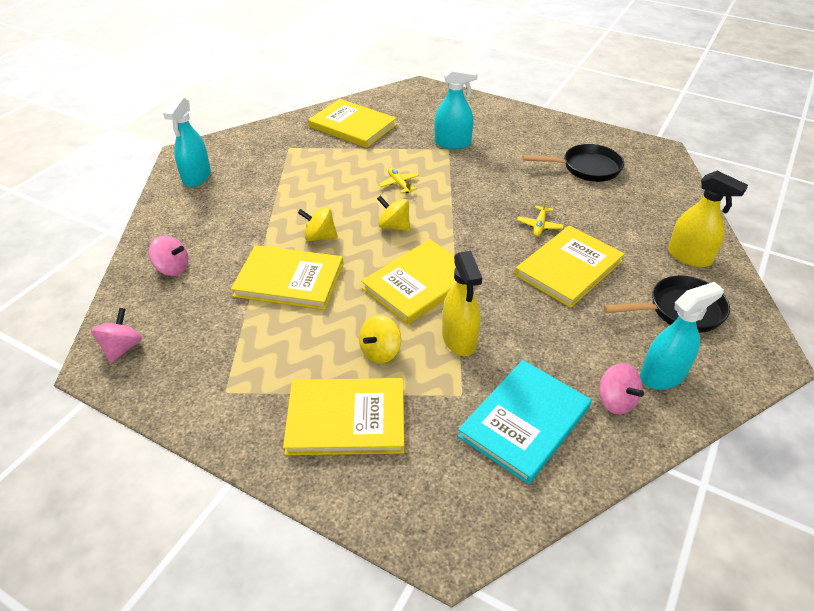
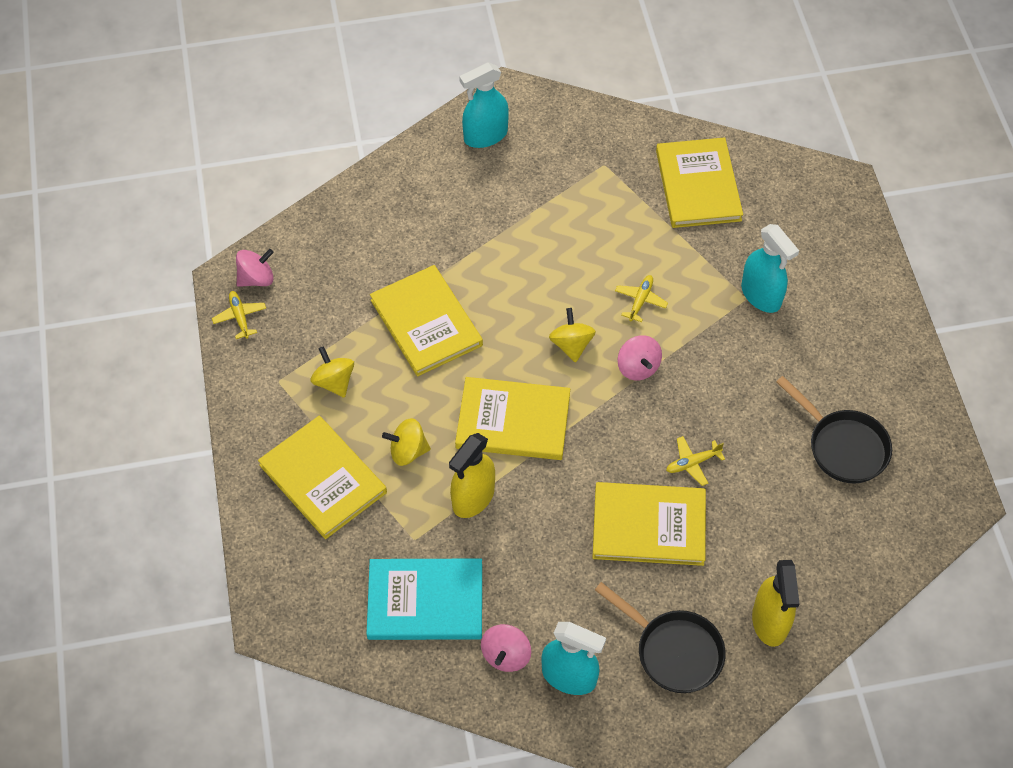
camera: 50 degrees right, 15 degrees up
(138, 379) = (240, 317): none -> yellow plane
(172, 268) = (361, 230): pink spinning top -> pink spinning top (638, 367)
(319, 237) = (500, 299): yellow spinning top -> yellow spinning top (334, 382)

